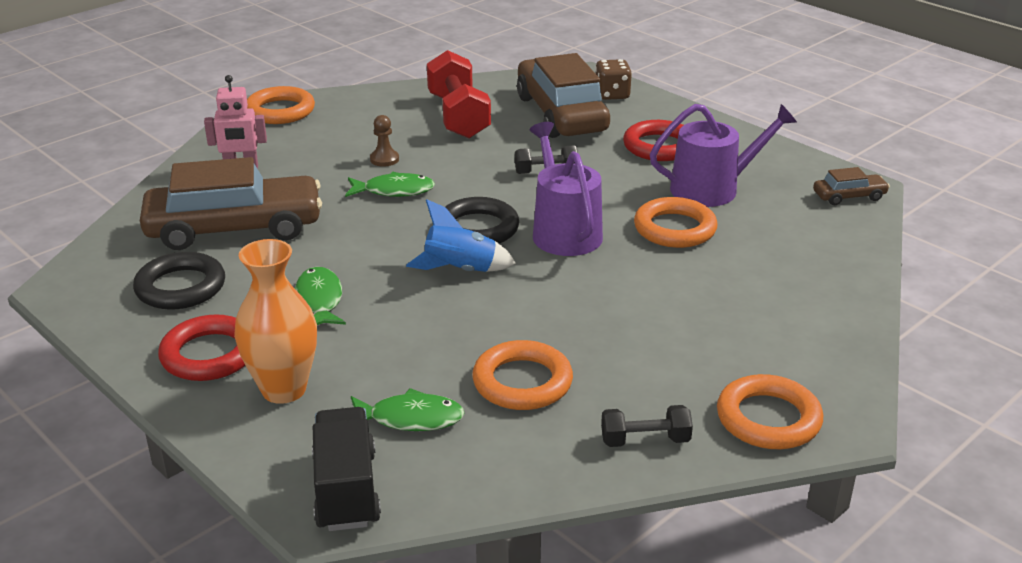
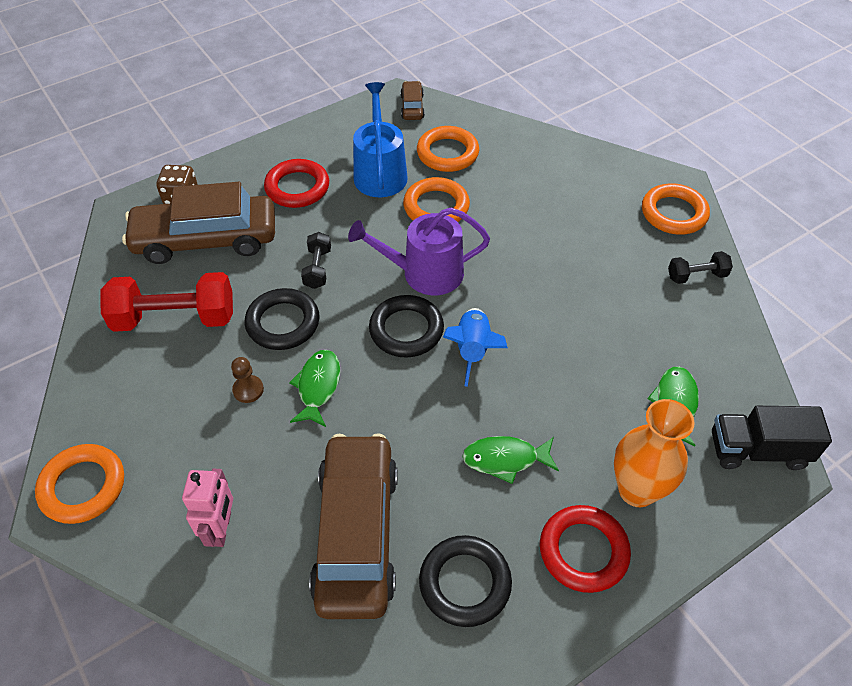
camera: 80 degrees left, 20 degrees up
(467, 164) = (283, 323): none -> black ring
(522, 382) = (632, 330): orange ring -> orange ring (447, 153)
(645, 440) = (696, 276): black dumbbell -> black dumbbell turned 75 degrees clockwise
(712, 189) = (380, 173): purple watering can -> blue watering can

